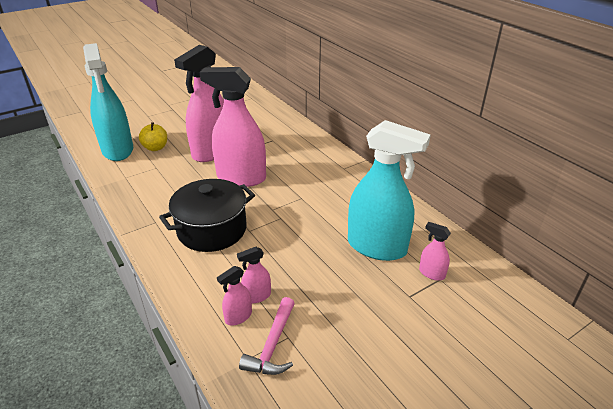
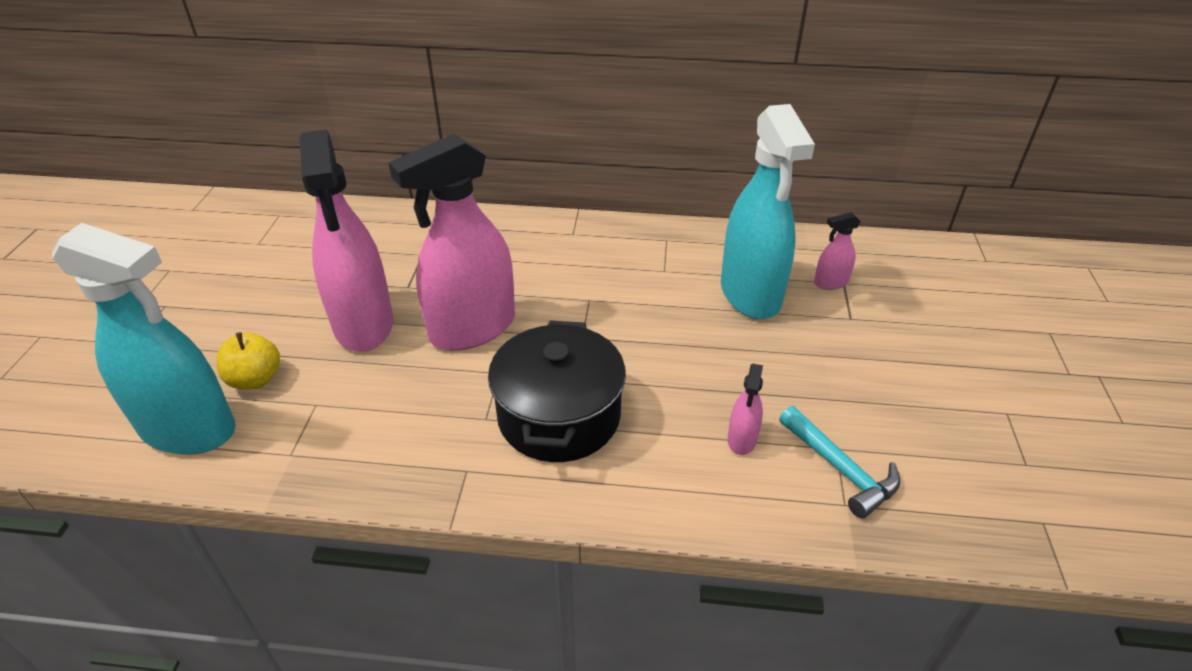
camera: 50 degrees left, 5 degrees up
(238, 317) = (764, 476): pink spray bottle -> none
(272, 345) = (840, 469): pink hammer -> turquoise hammer
(377, 247) = (750, 294): turquoise spray bottle -> turquoise spray bottle turned 105 degrees clockwise

